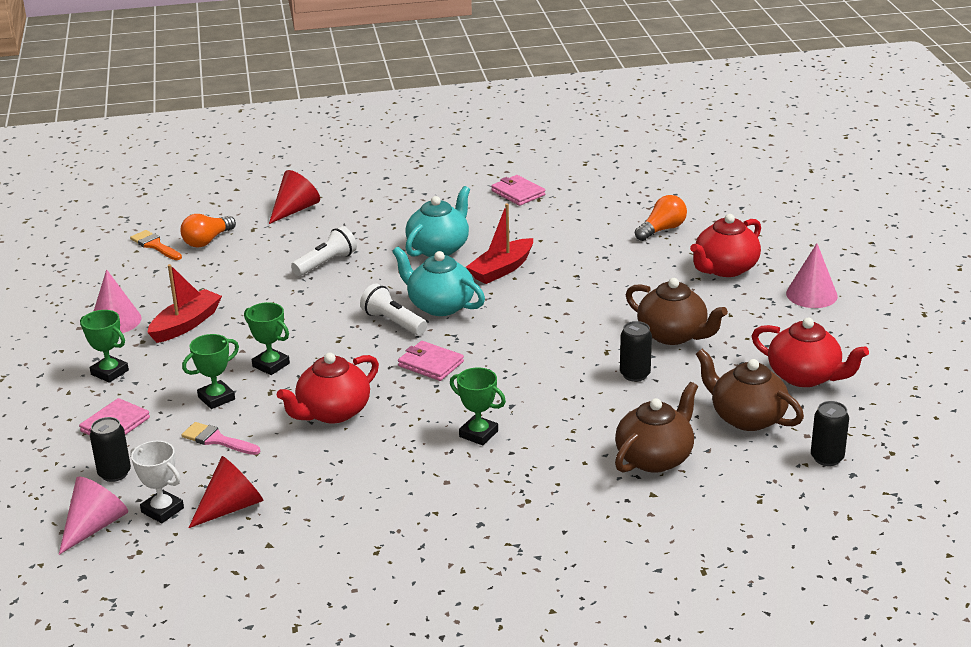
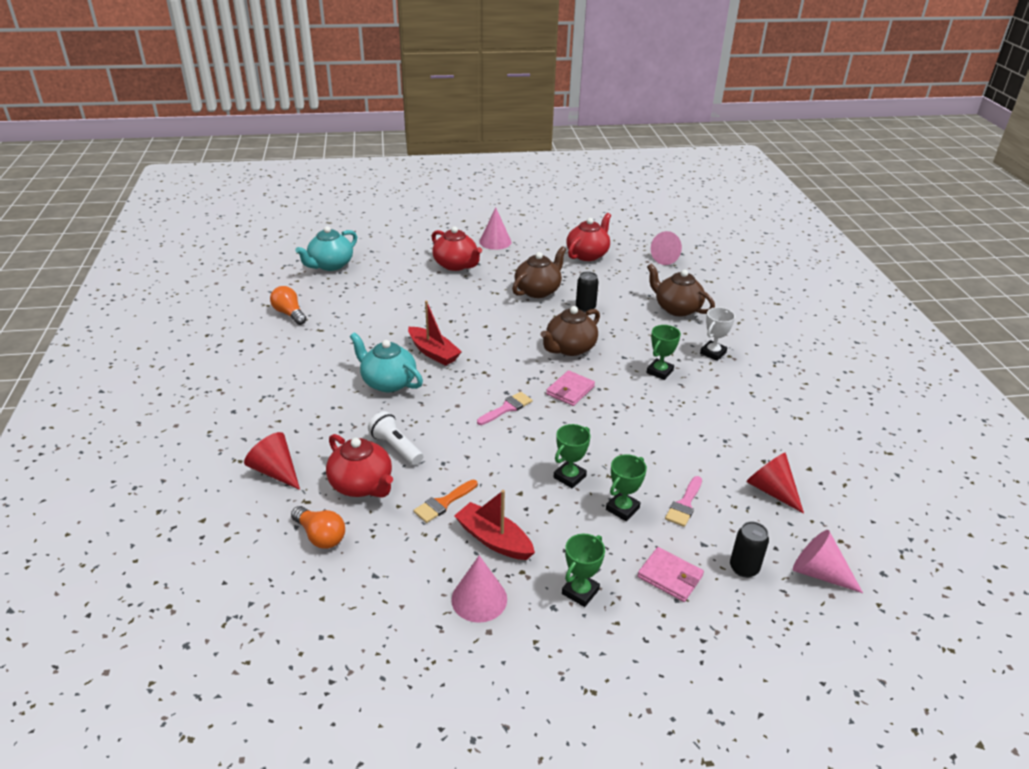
camera: 90 degrees left, 5 degrees up
(155, 245) = (315, 581): orange brush -> orange brush (443, 503)
(162, 510) = (786, 531): white trophy -> white trophy (713, 353)
(216, 398) = (622, 509): green trophy -> green trophy turned 75 degrees clockwise
(332, 412) = (639, 440): red teapot -> red teapot (362, 485)
(393, 322) = (507, 408): white flashlight -> pink brush
(439, 305) = (484, 384): turquoise teapot -> turquoise teapot (330, 265)
(518, 193) = (305, 339): pink wallet -> none
(662, 230) = (393, 282): orange light bulb -> orange light bulb (289, 314)
(746, 417) = (631, 276): brown teapot -> brown teapot (569, 348)
(827, 458) = (668, 258): black can -> pink cone

